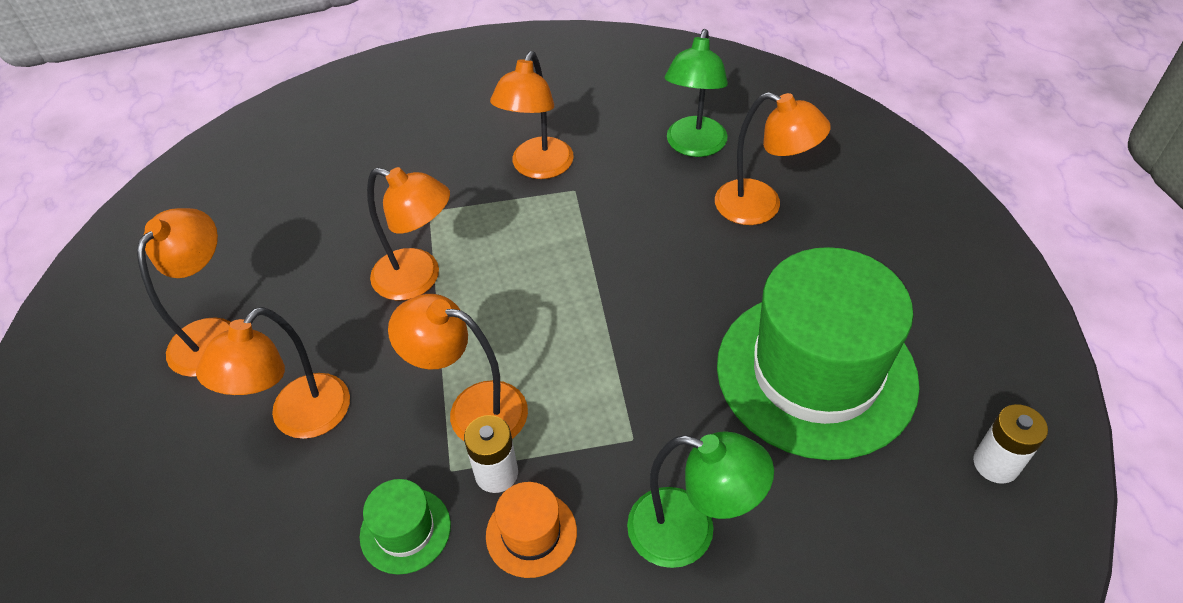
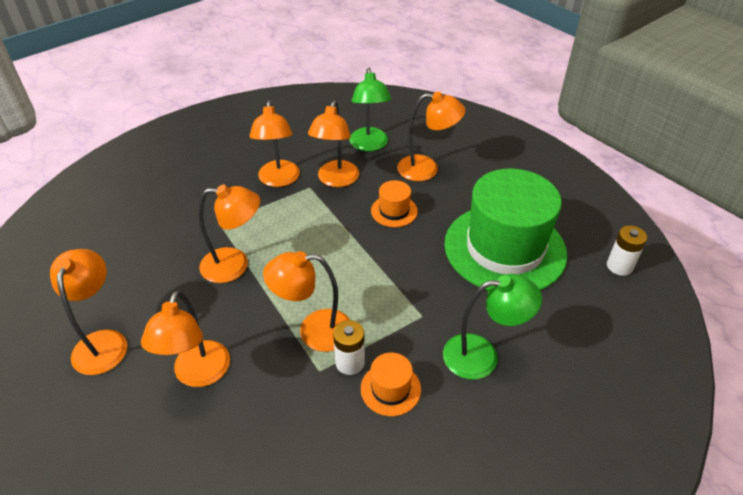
camera: 25 degrees left, 5 degrees down
(405, 530) = (309, 416): green hat -> none
(617, 189) = (336, 180): none -> orange lamp
(676, 261) = (394, 211): none -> orange hat

